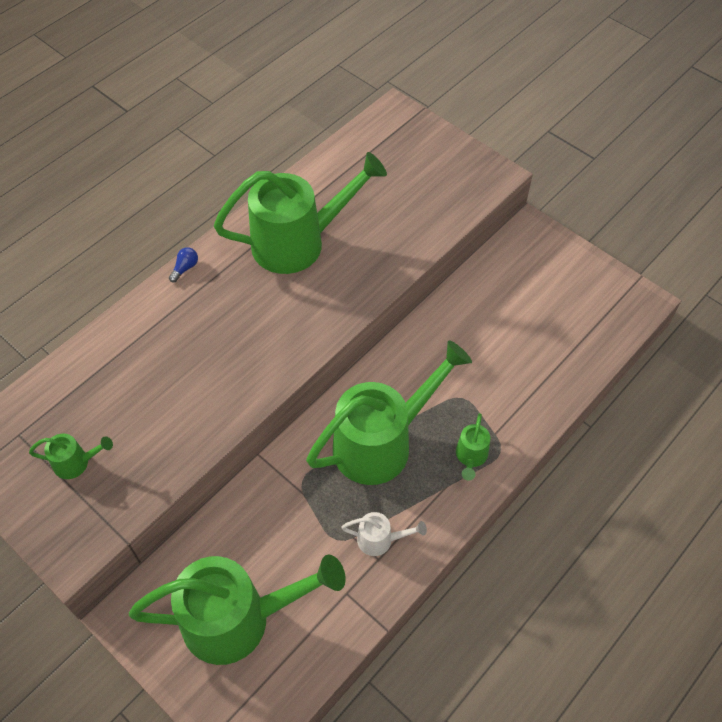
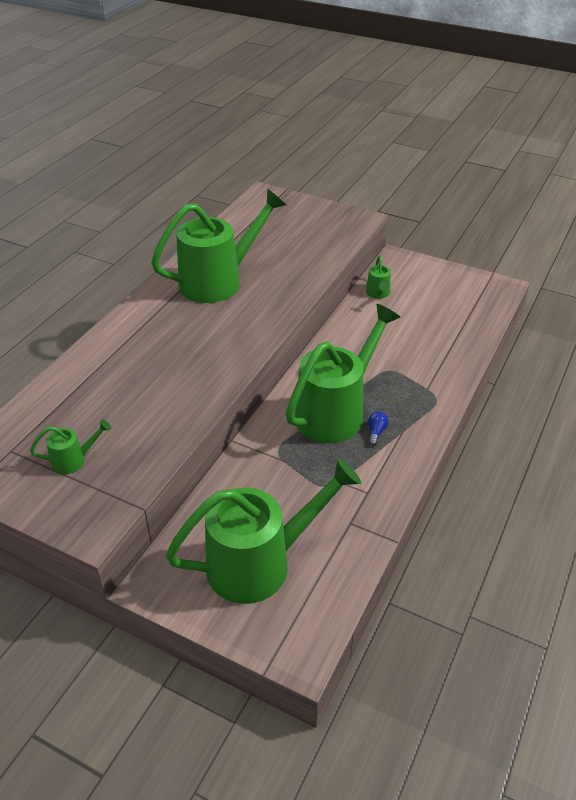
camera: 15 degrees left, 15 degrees down
(185, 268) = (127, 312): blue light bulb -> blue light bulb (376, 432)
(380, 540) = (363, 478): white watering can -> none
(470, 457) = (414, 407): green watering can -> green watering can (378, 294)

